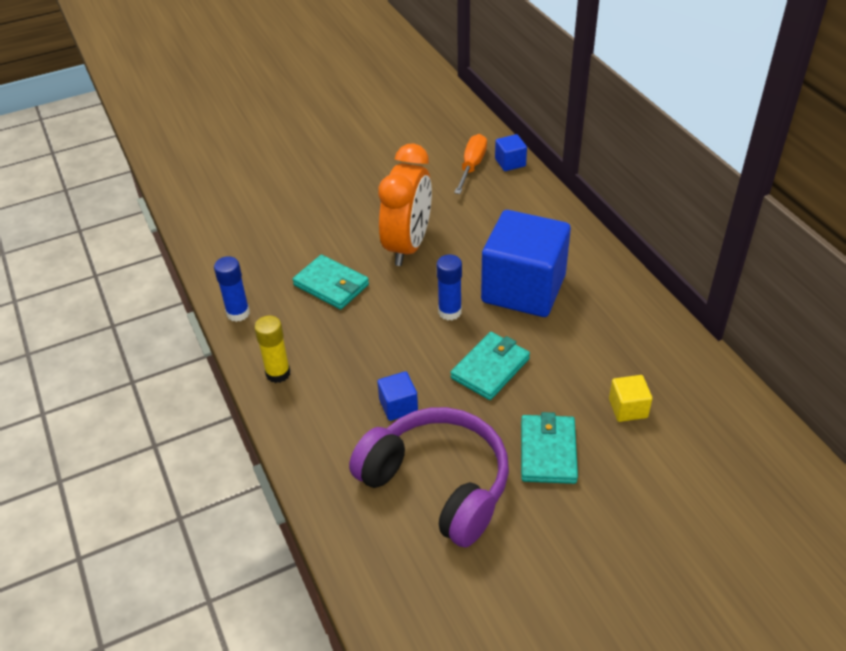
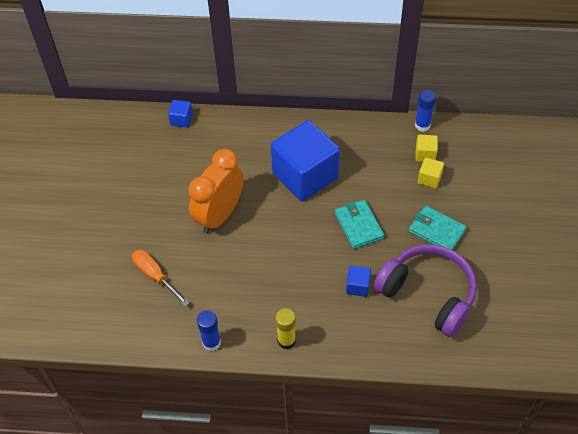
camera: 60 degrees left, 10 degrees up
(331, 285) = (225, 275): turquoise wallet -> none
(408, 246) = (219, 215): orange clock -> orange clock turned 105 degrees counterclockwise
(437, 484) = (428, 294): purple headphones -> purple headphones turned 60 degrees clockwise
(449, 312) = (298, 222): blue glue stick -> blue glue stick (422, 125)
(472, 166) = (167, 141): orange screwdriver -> orange screwdriver (155, 276)
(665, 387) = (425, 154): none -> yellow cube

